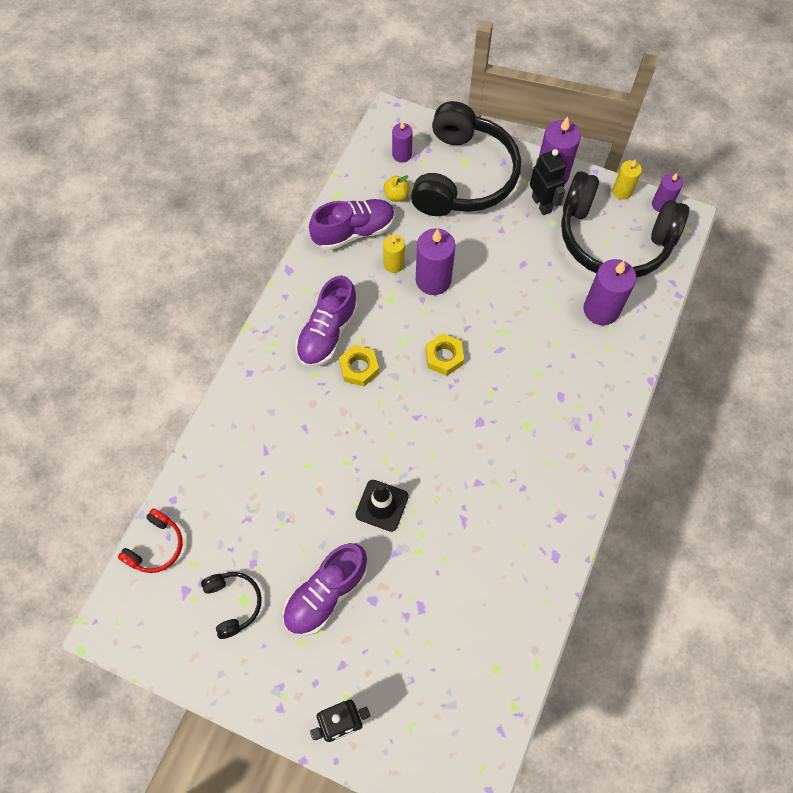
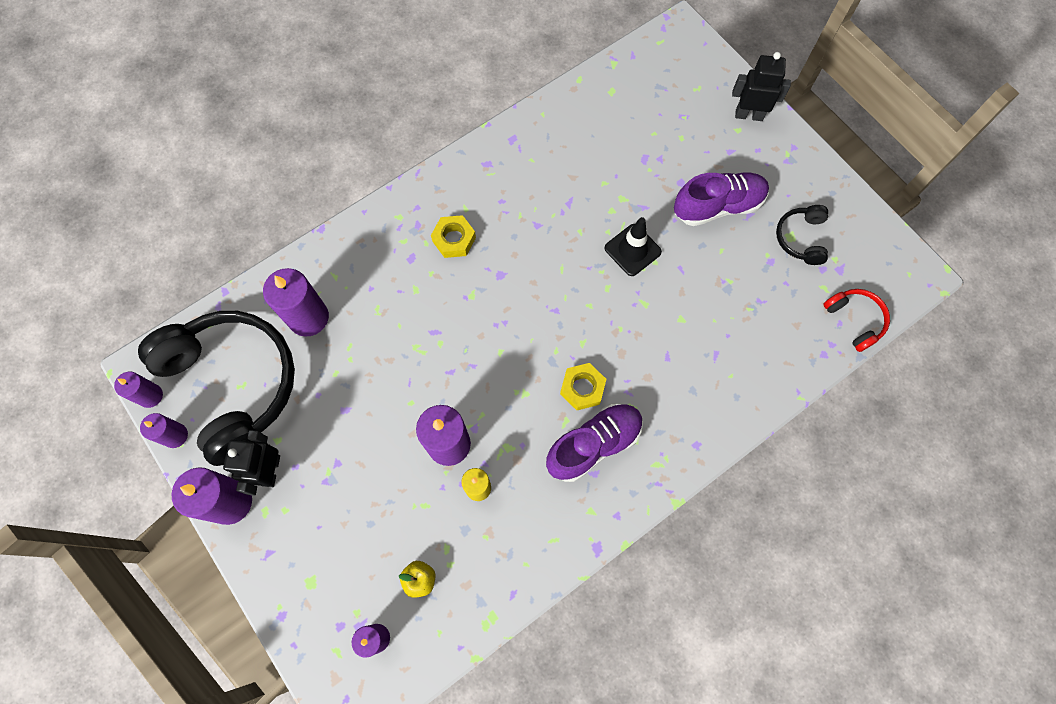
camera: 150 degrees left, 5 degrees up
(156, 546) = (854, 320): red headphones -> red headphones turned 90 degrees clockwise
(354, 232) = (497, 557): purple shoe -> none
(444, 357) = (492, 354): yellow nut -> yellow nut (454, 239)
(463, 176) = (327, 561): black headphones -> none
(622, 191) = (175, 435): yellow candle -> purple candle

